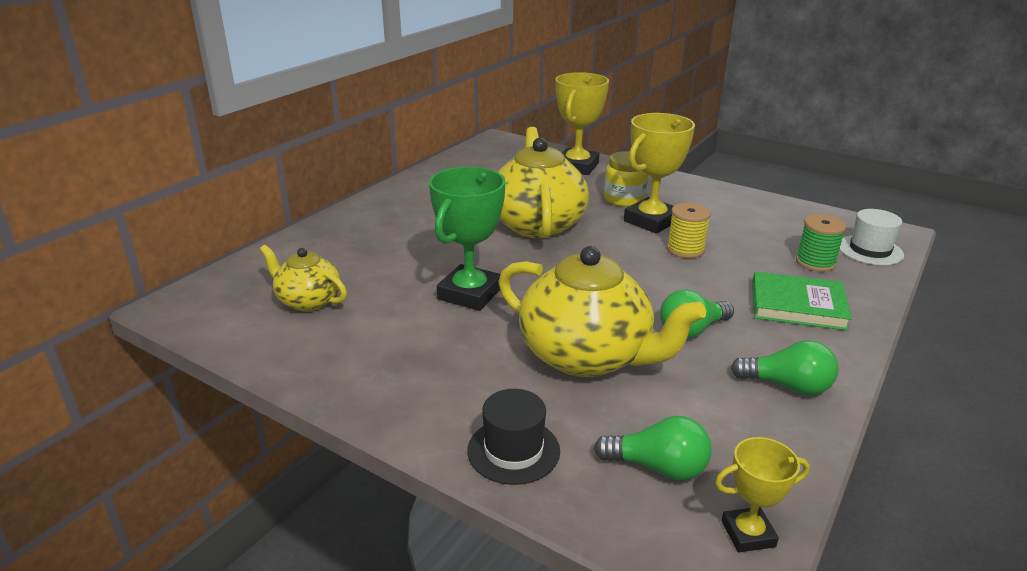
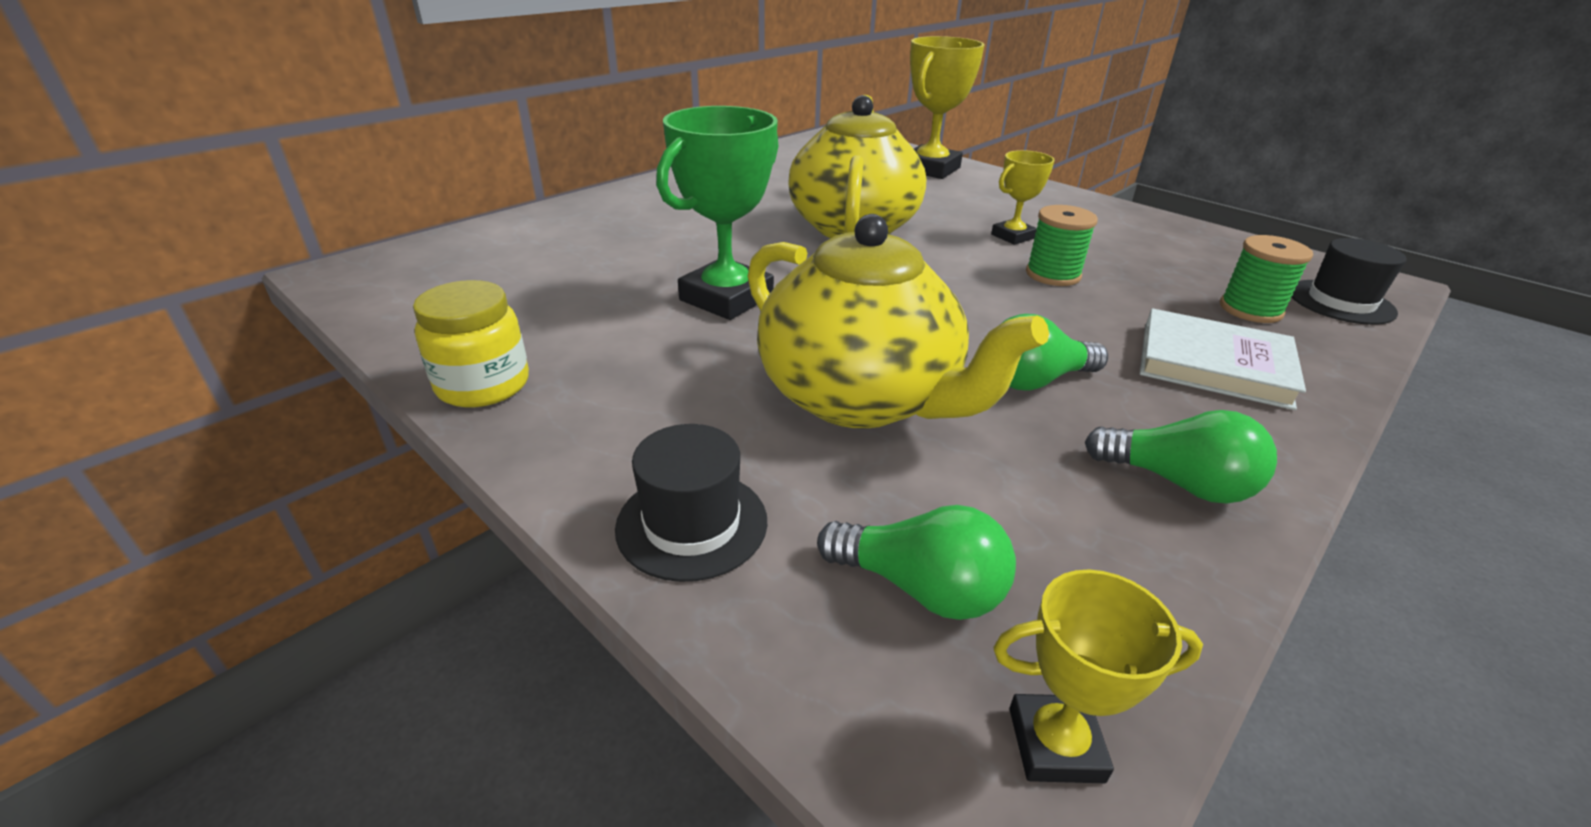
camera: 10 degrees right, 5 degrees up
(308, 301) = (510, 284): yellow teapot -> none
(624, 199) = (982, 209): yellow jar -> yellow jar (483, 385)
(651, 221) = (1012, 236): yellow trophy -> yellow trophy, size x0.55
(685, 249) = (1053, 274): yellow spool -> green spool
(797, 305) = (1213, 364): green book -> white book
(870, 250) = (1341, 302): white hat -> black hat

